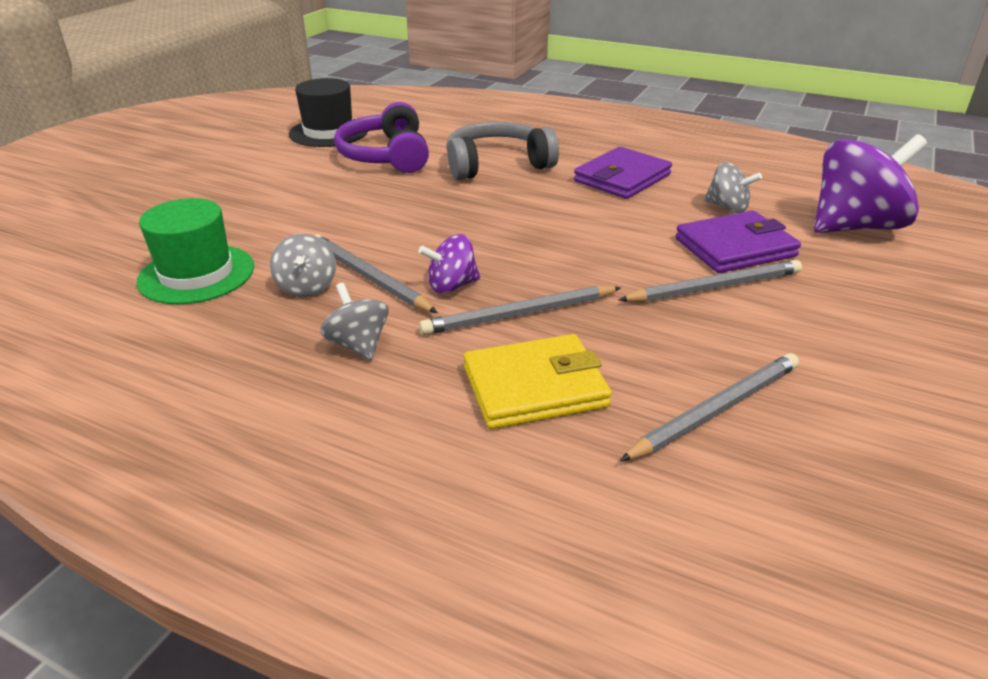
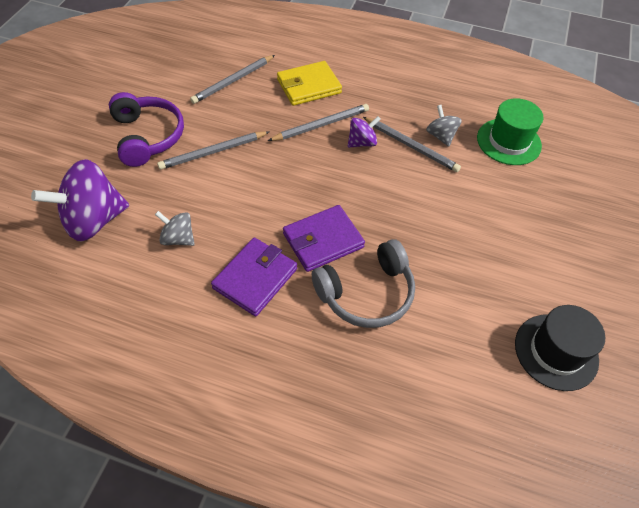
camera: 170 degrees right, 20 degrees up
(358, 345) = (394, 102): grey spinning top -> none
(386, 156) = (472, 302): purple headphones -> purple headphones (147, 136)
(735, 248) = (189, 189): purple wallet -> purple wallet (323, 240)

